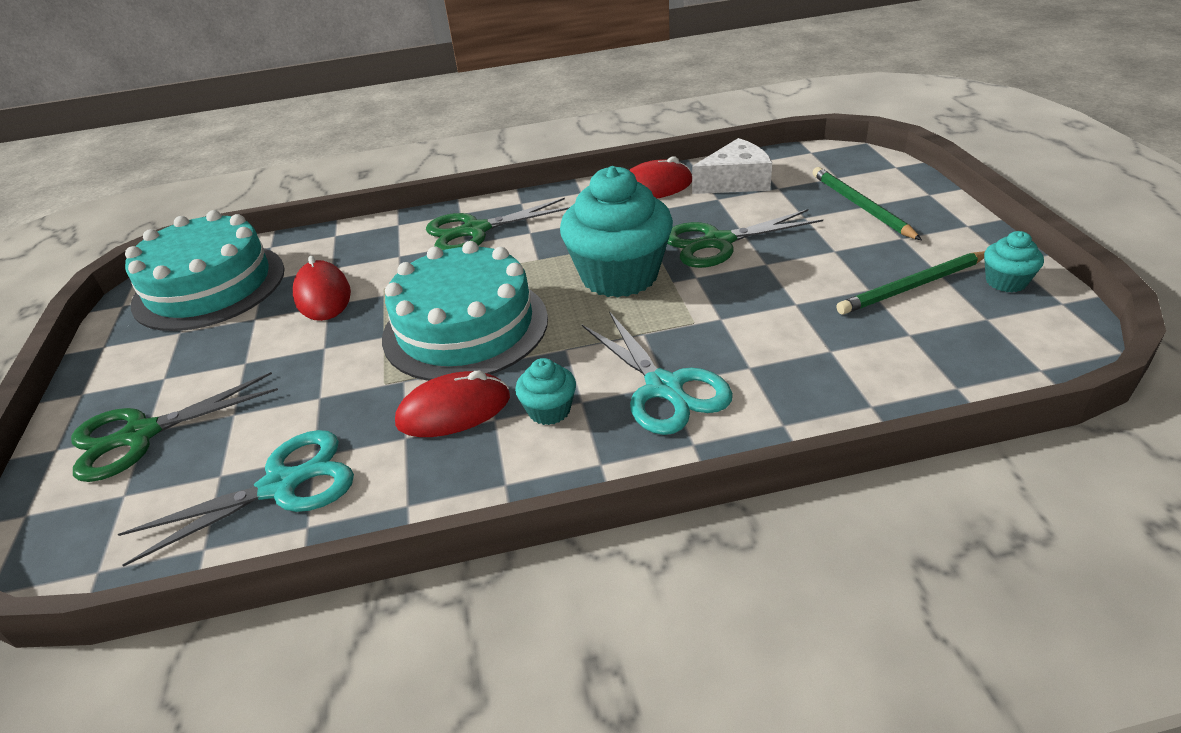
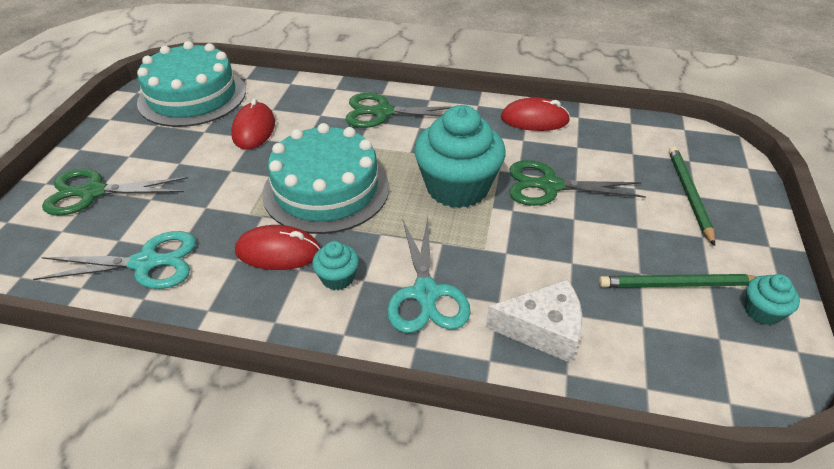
camera: 20 degrees right, 5 degrees up
(735, 182) = (601, 136): white cheese -> white cheese (543, 330)

